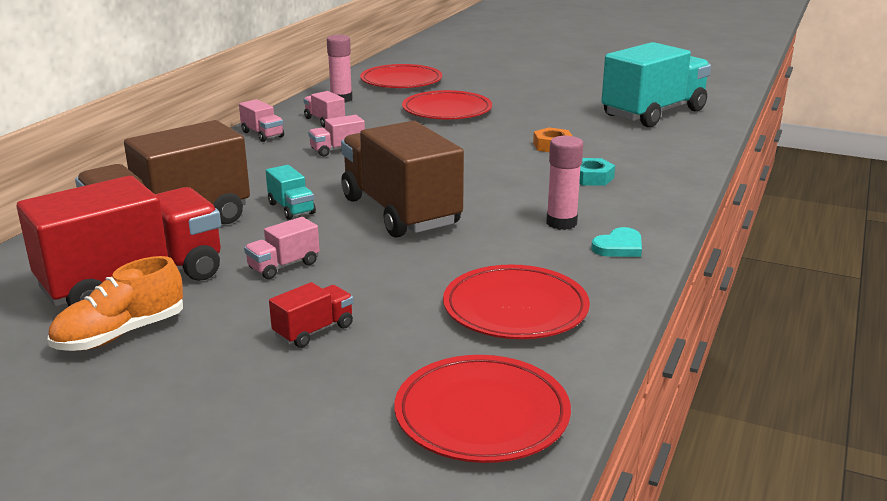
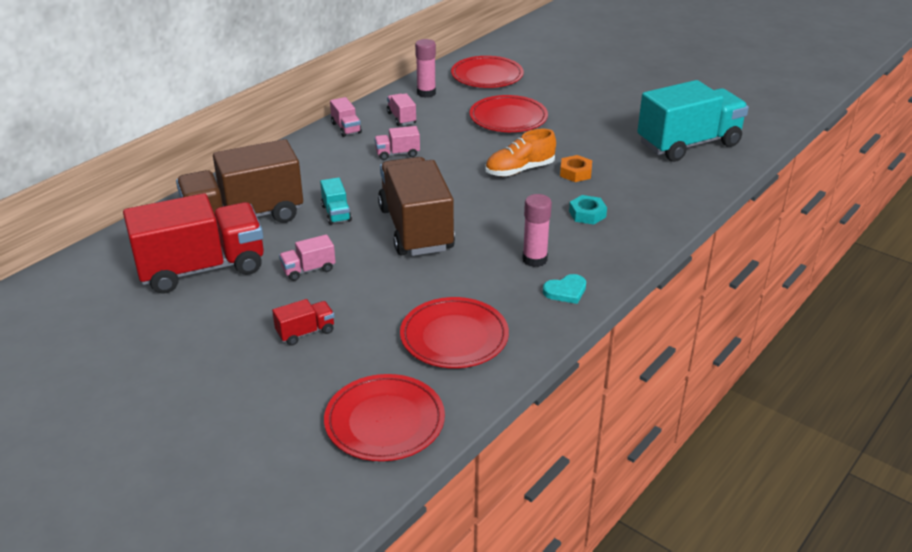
camera: 15 degrees right, 10 degrees up
(120, 334) = (180, 313): orange shoe -> orange shoe (519, 170)

